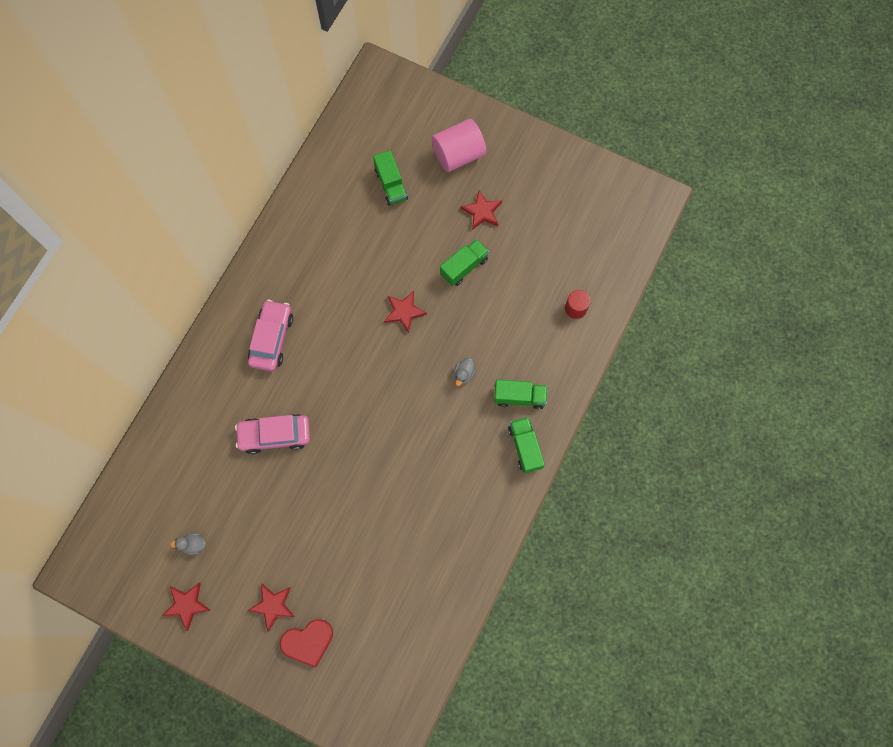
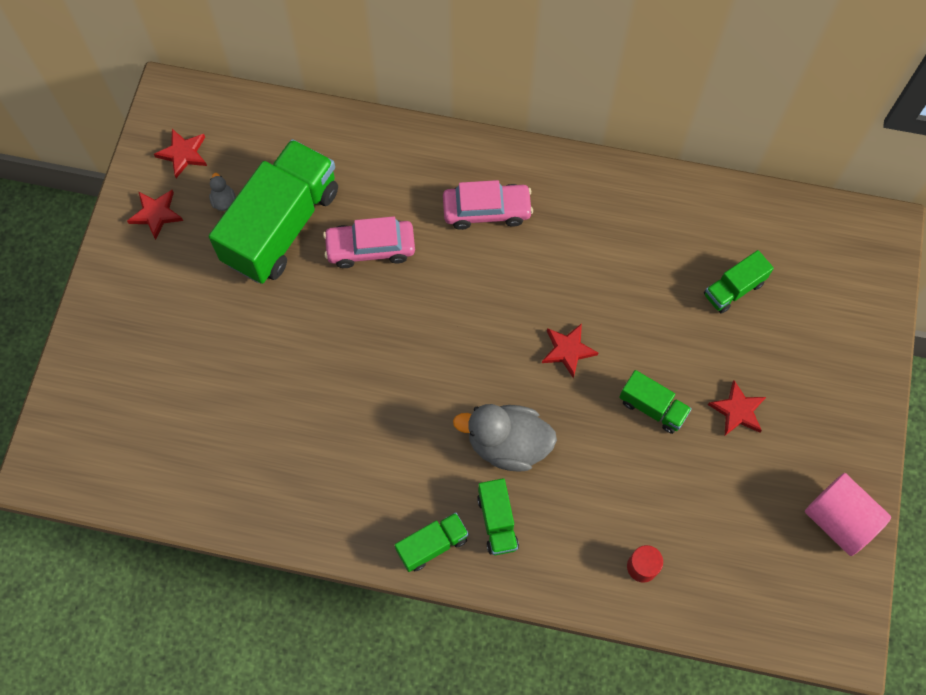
camera: 75 degrees right, 5 degrees down
(232, 502) = (281, 226): none -> green truck
(273, 606) = (172, 303): red star -> red star (183, 154)
(275, 435) = (370, 248): pink car -> pink car turned 75 degrees counterclockwise
(308, 642) = (139, 352): red heart -> none
(458, 155) = (807, 360): pink cylinder -> pink cylinder (839, 520)
(464, 374) = (507, 444): grey duck -> grey duck, size x2.36

